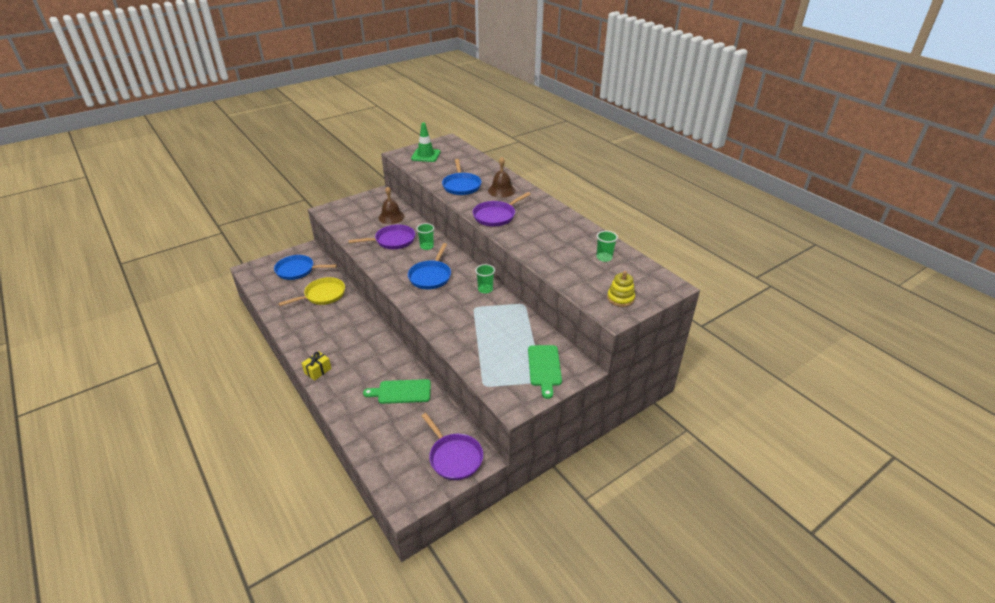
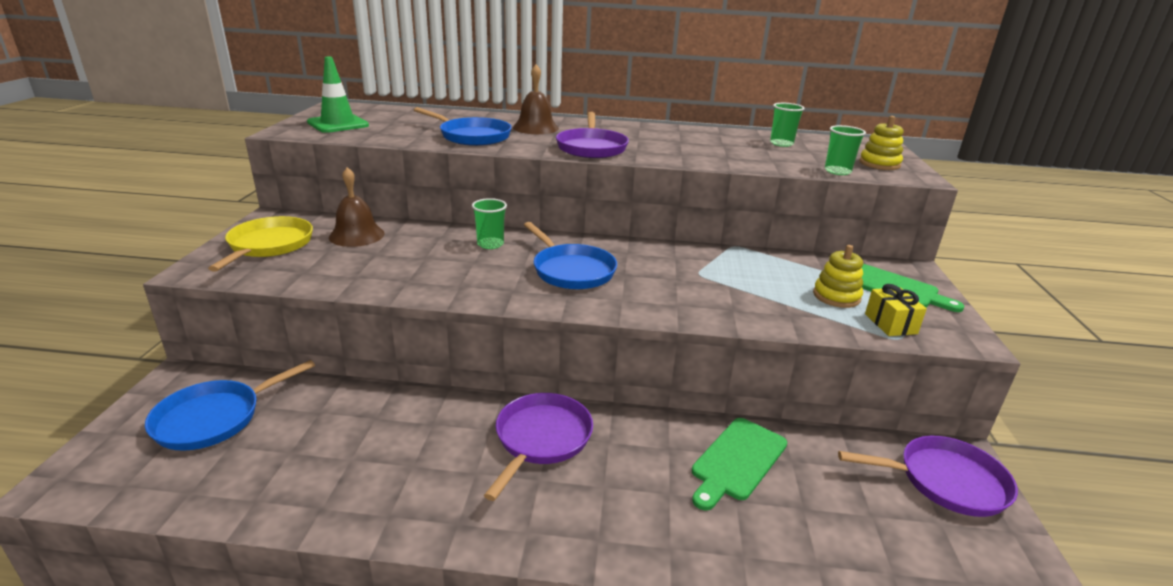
camera: 50 degrees left, 10 degrees down
(318, 371) = (564, 539): yellow gift -> yellow gift (890, 324)
(322, 295) = (347, 424): yellow pan -> yellow pan (269, 245)
(392, 240) = (421, 258): purple pan -> purple pan (541, 439)
(485, 289) = (665, 252): green cup -> green cup (837, 171)
(507, 354) = (836, 296): none -> yellow stacking toy

